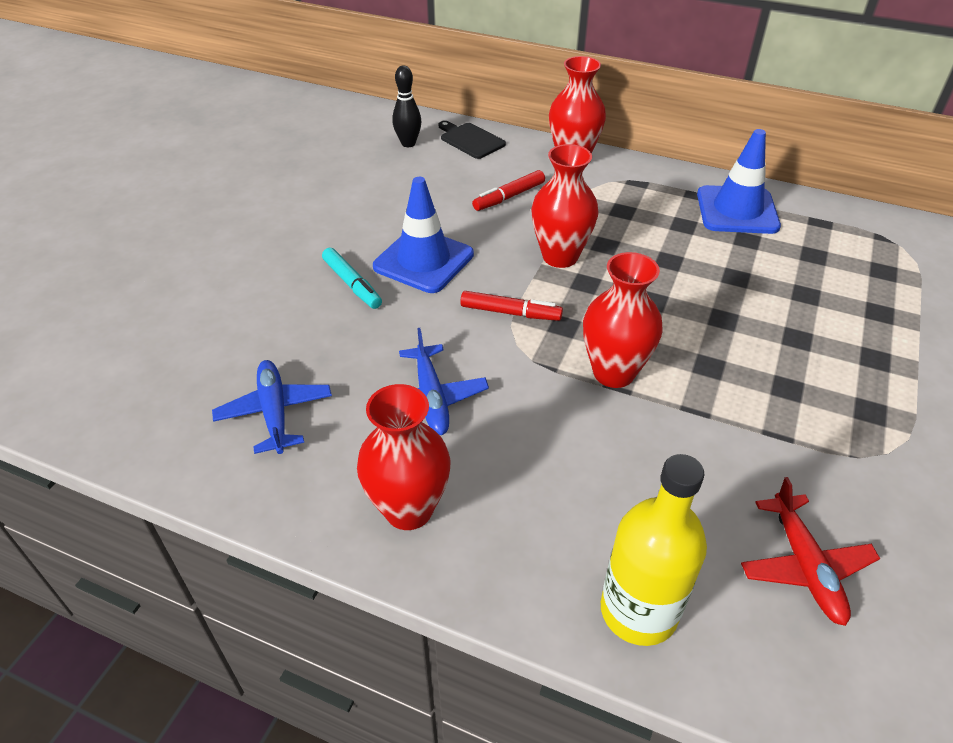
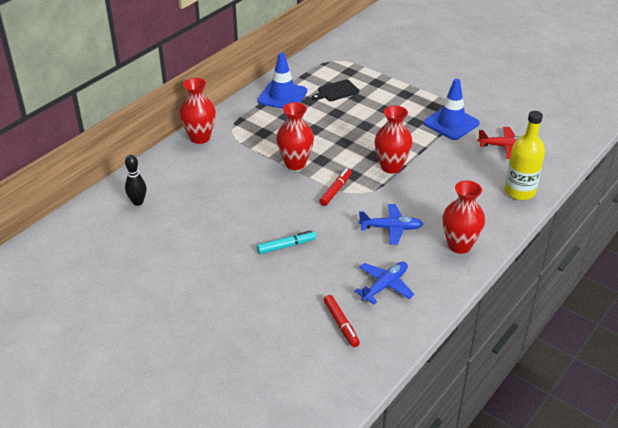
camera: 75 degrees left, 5 degrees down
(275, 412) = (385, 286): blue plane -> blue plane turned 135 degrees clockwise
(423, 260) = (276, 214): blue traffic cone -> blue traffic cone (451, 123)
(470, 140) = (151, 174): black cutting board -> black cutting board (336, 91)
(509, 197) = (227, 170): red marker -> red marker (341, 324)

